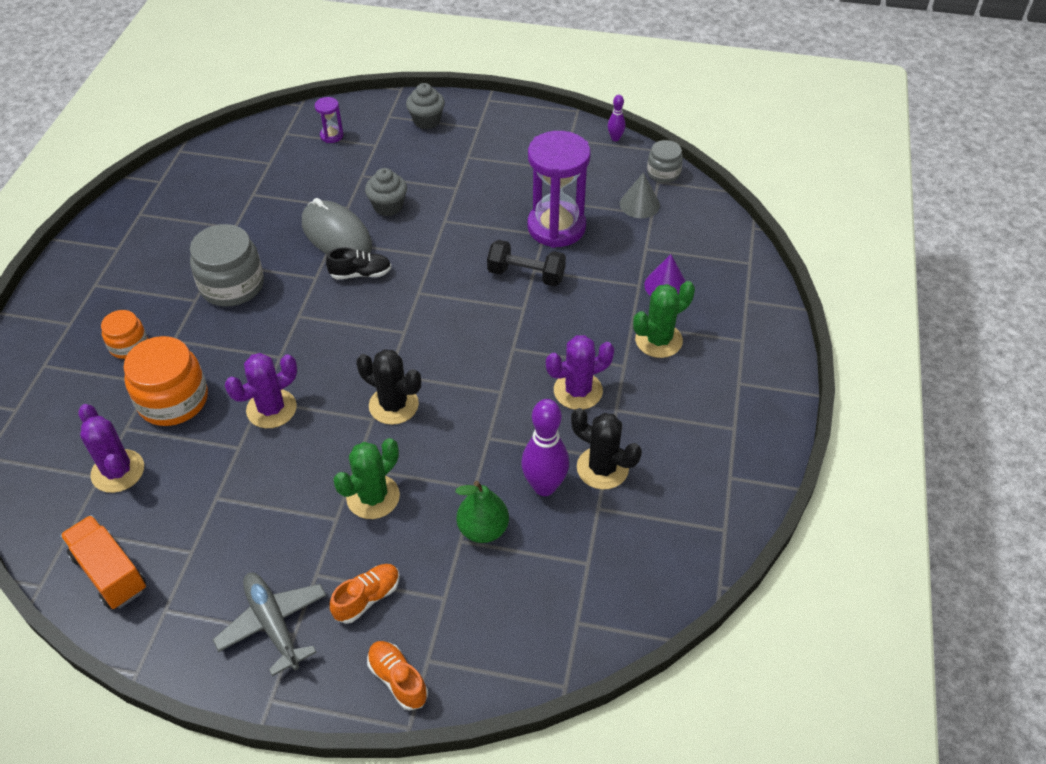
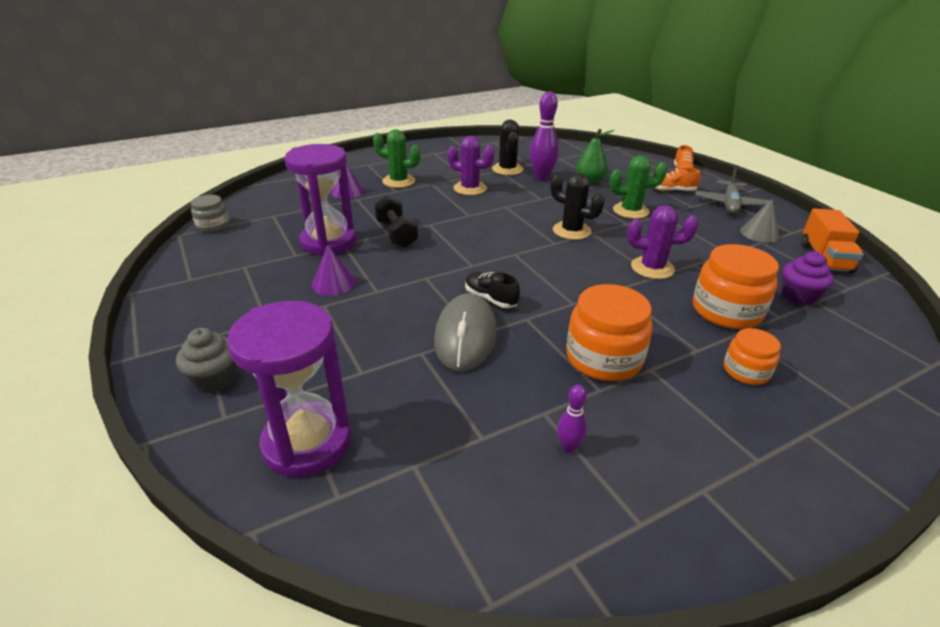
camera: 130 degrees left, 15 degrees down
(118, 471) = (798, 296): purple cactus -> purple cupcake
(232, 285) = (603, 358): grey jar -> orange jar
(332, 136) = (307, 443): purple hourglass -> purple hourglass, size x2.33
(388, 206) = (392, 328): grey cupcake -> none
(393, 405) = (571, 231): black cactus -> black cactus turned 45 degrees counterclockwise
(481, 203) = (333, 283): none -> purple cone
(615, 138) = (173, 259): purple bowling pin -> purple bowling pin (568, 447)
(639, 204) = (265, 222): grey cone -> grey cone (759, 233)

